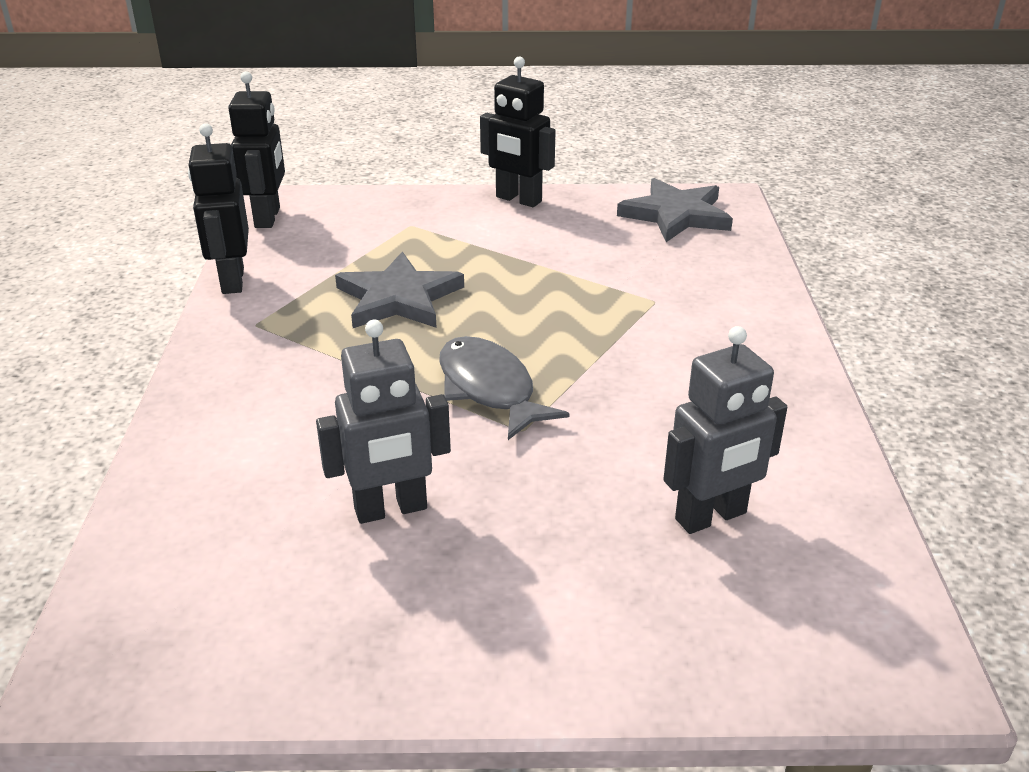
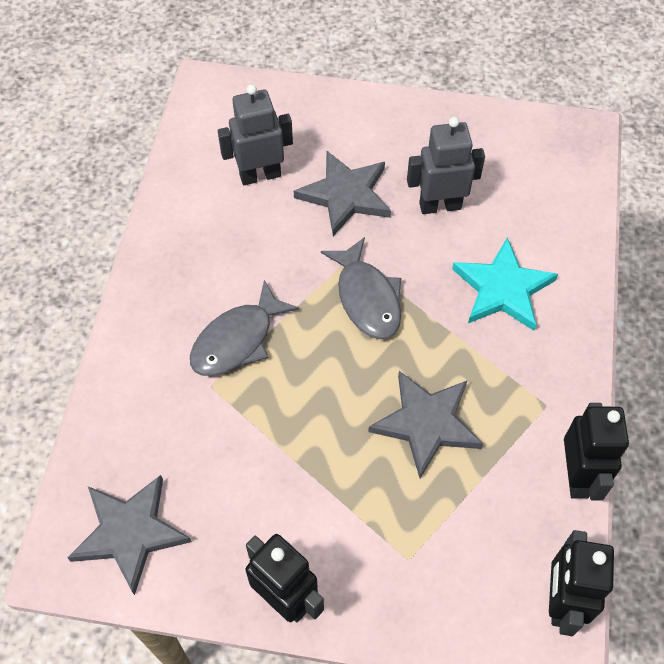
camera: 170 degrees left, 25 degrees up
(294, 418) = (503, 289): none -> turquoise star
(554, 505) = (345, 195): none -> grey star
(644, 335) = (237, 340): none -> grey fish

